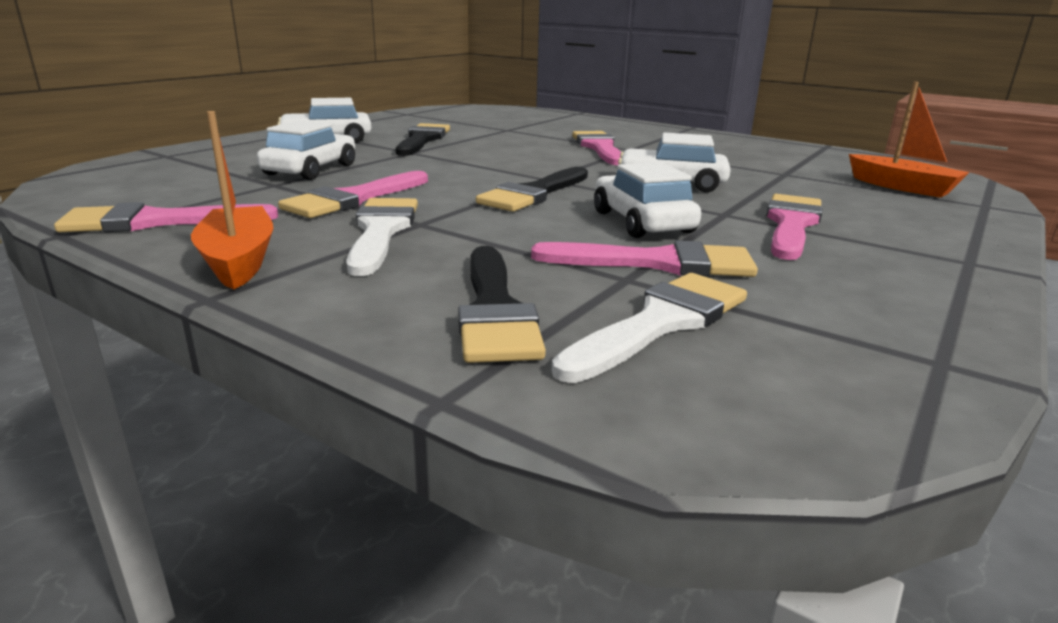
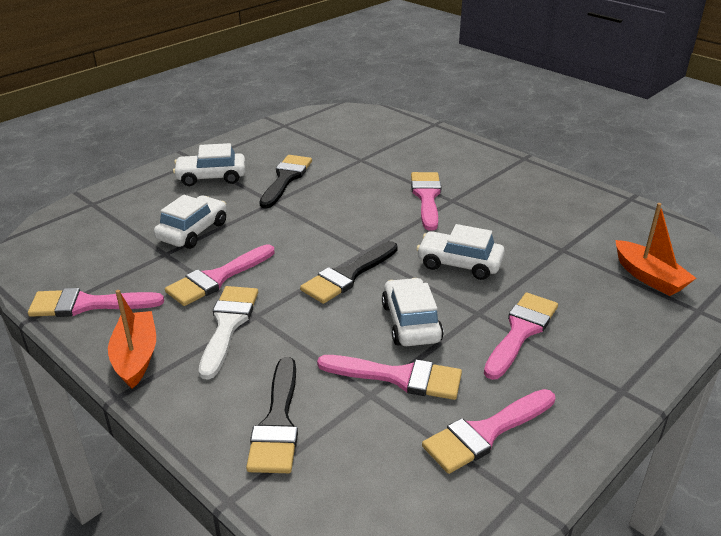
camera: 10 degrees right, 10 degrees up
(660, 323) = (371, 443): white brush -> none
(825, 304) = (485, 433): none -> pink brush

